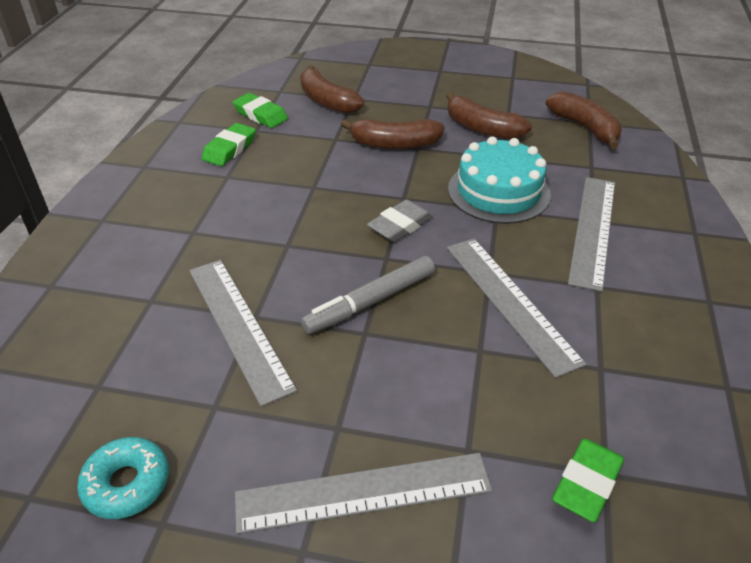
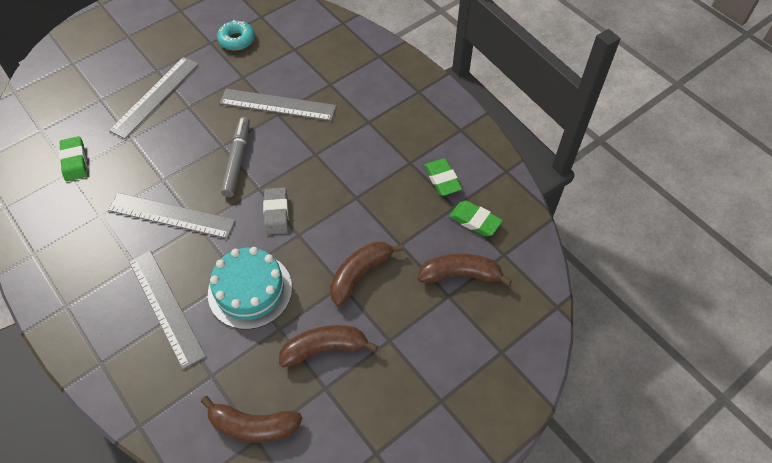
camera: 130 degrees right, 15 degrees up
(260, 115) = (475, 221): green eraser -> green eraser turned 45 degrees clockwise

